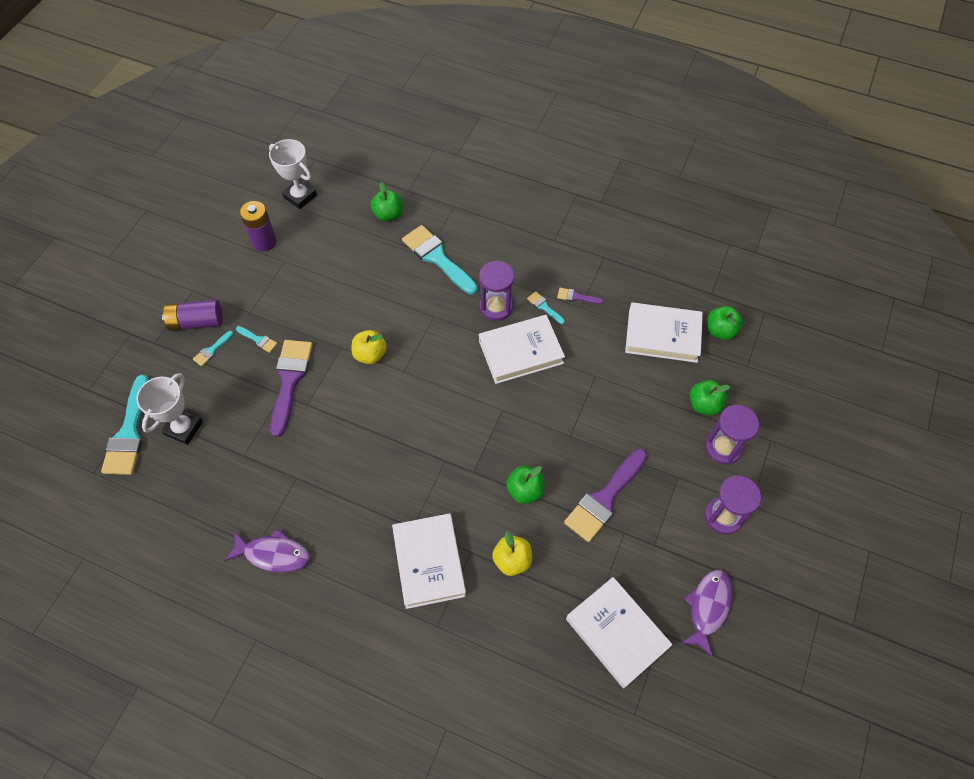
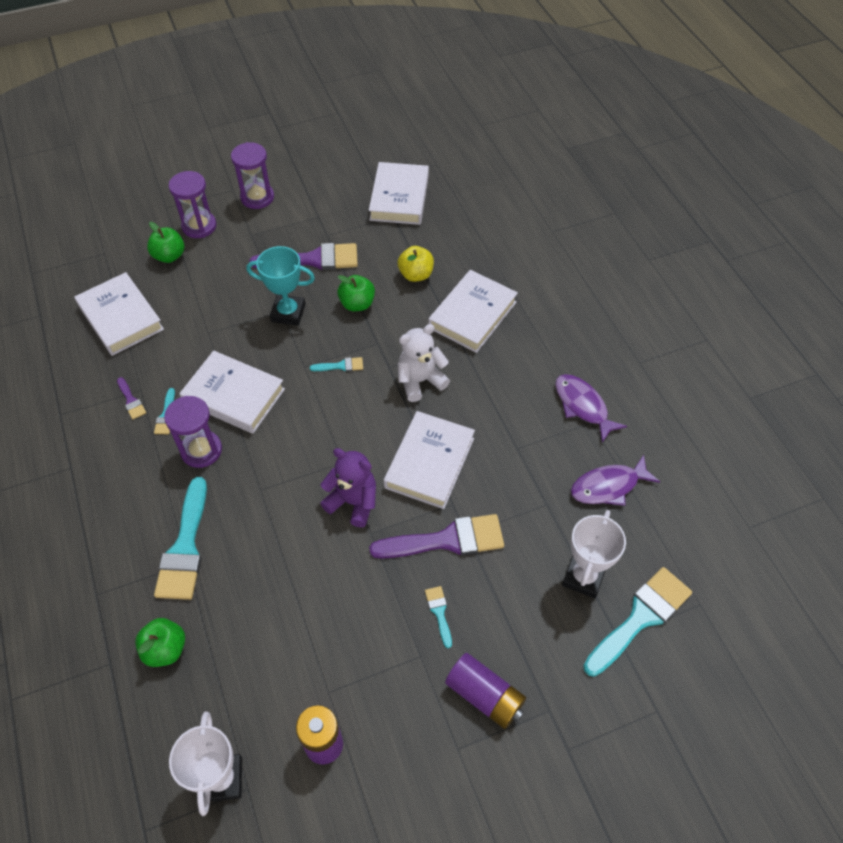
camera: 135 degrees left, 5 degrees down
(183, 428) = (583, 577): white trophy -> white trophy turned 45 degrees counterclockwise
(212, 350) = (494, 643): turquoise brush -> turquoise brush (341, 366)
(290, 380) = (447, 540): purple brush -> purple brush turned 150 degrees counterclockwise
(347, 417) = (429, 463): none -> white book
(370, 355) = (353, 502): yellow apple -> purple teddy bear
(412, 469) = (420, 381): none -> white teddy bear
(563, 438) = (288, 313): none -> turquoise trophy
(708, 607) = (332, 171): purple fish -> purple fish (608, 486)
(720, 330) = (80, 287): green apple -> none

